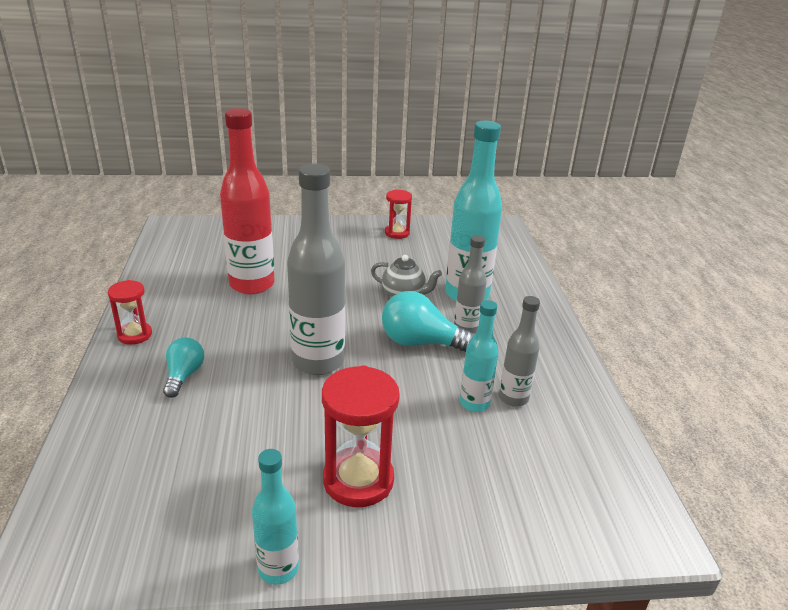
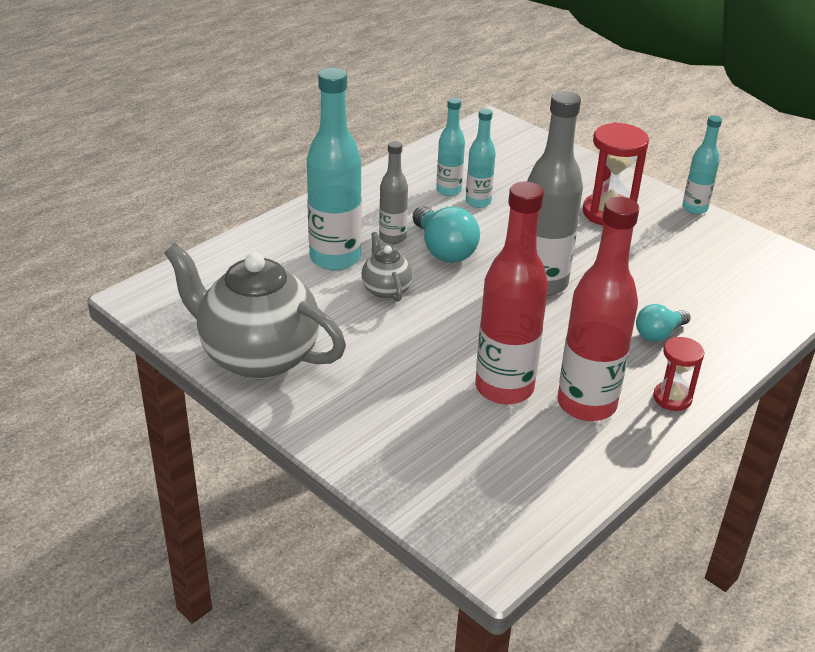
camera: 130 degrees left, 5 degrees up
(191, 302) = (586, 404): none -> red bottle
(397, 233) = (258, 357): red hourglass -> grey teapot
(513, 398) = (448, 190): grey bottle -> turquoise bottle

